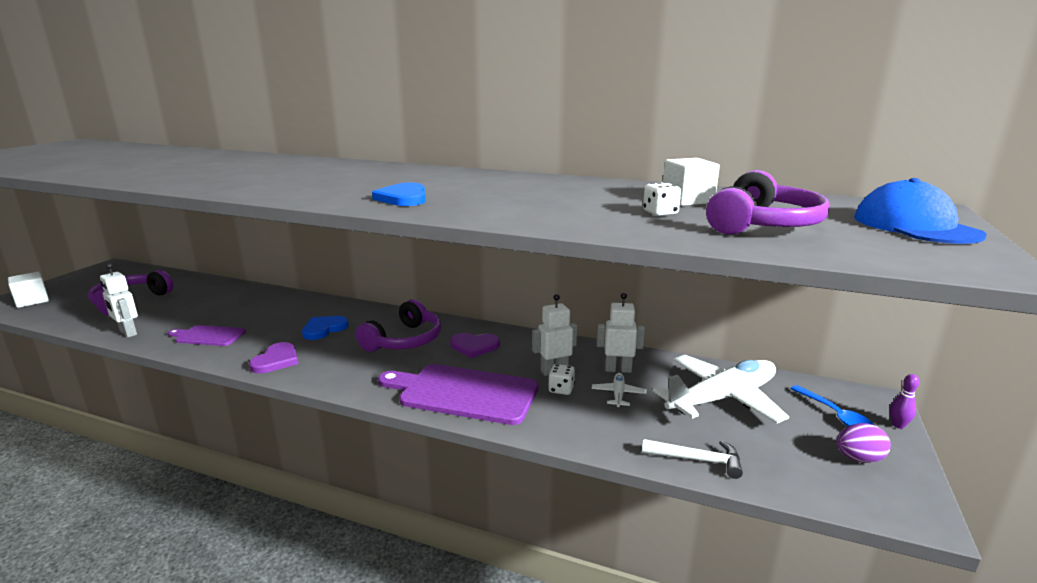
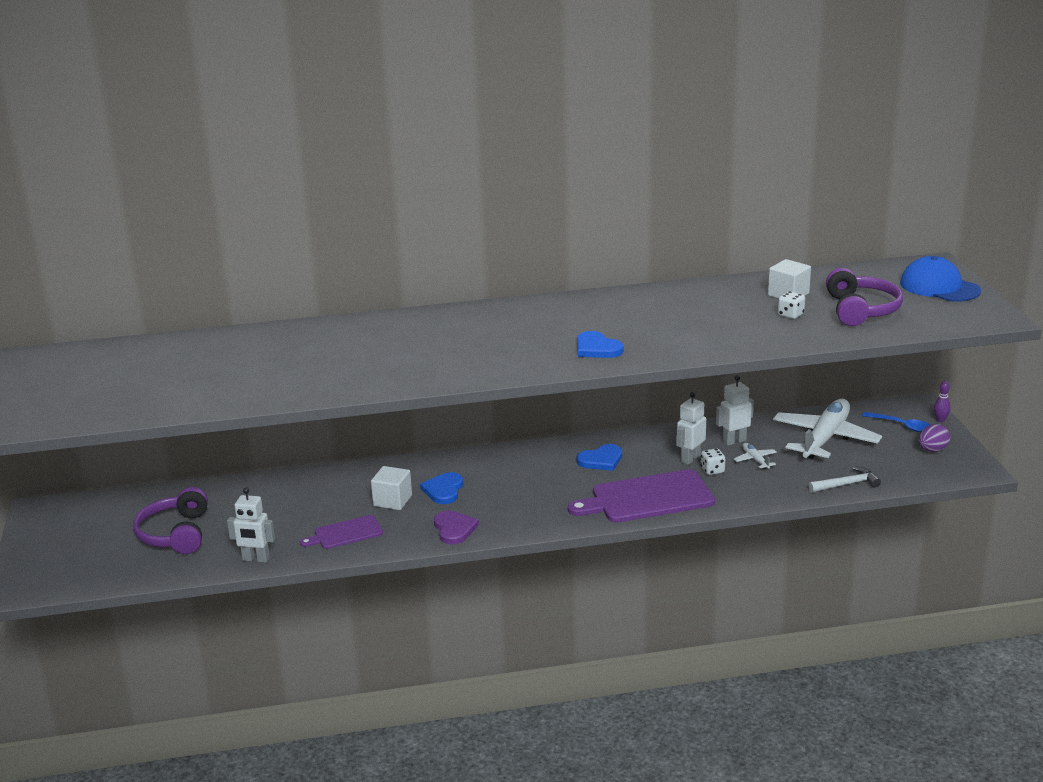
camera: 30 degrees left, 5 degrees up
(32, 301) = (54, 572): white cube -> white cube (392, 500)
(404, 340) = (535, 475): purple headphones -> none
(474, 346) = (601, 460): purple heart -> blue heart

